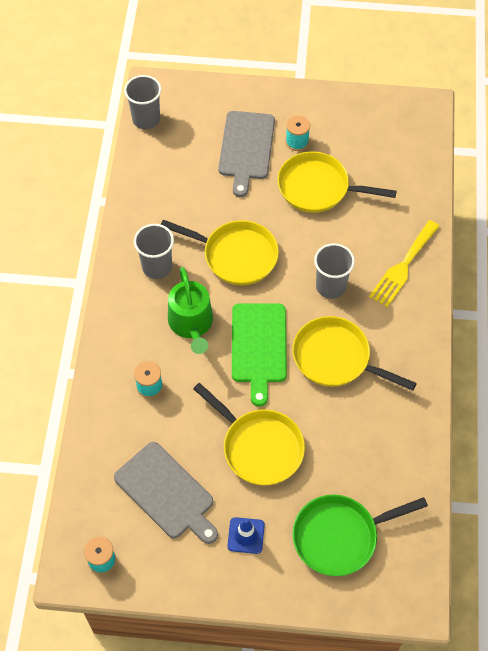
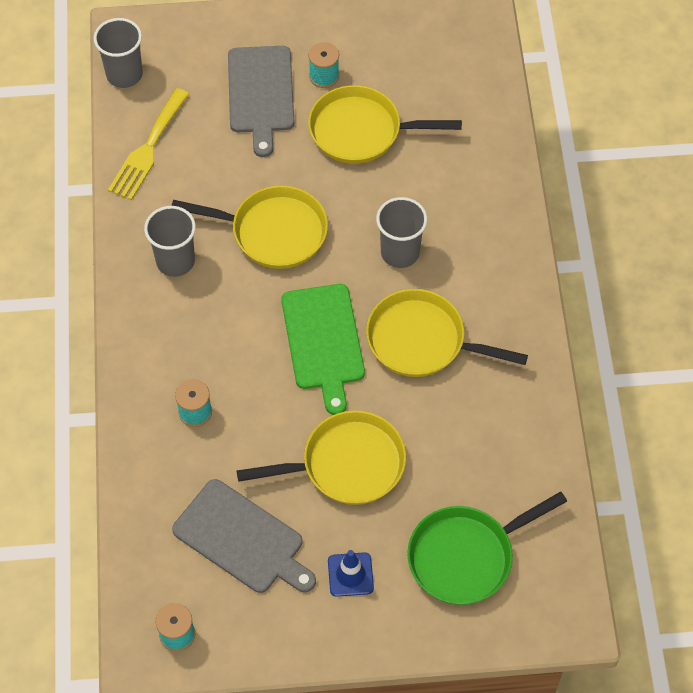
camera: 10 degrees left, 0 degrees up
(191, 323) = (233, 326): green watering can -> none
(258, 447) = (346, 464): yellow pan -> yellow pan turned 45 degrees counterclockwise
(403, 267) = (485, 214): yellow fork -> yellow fork (148, 149)

